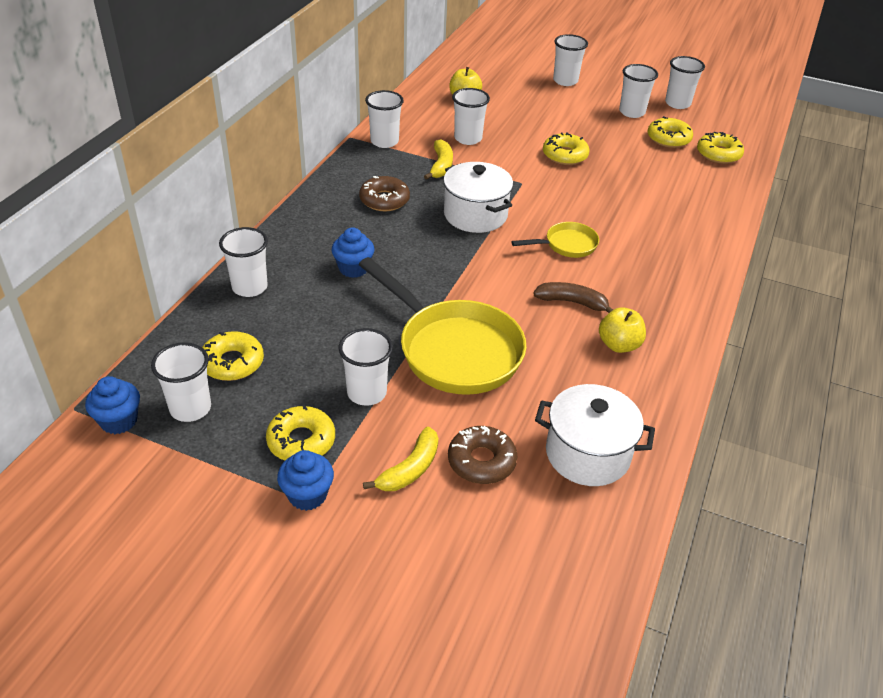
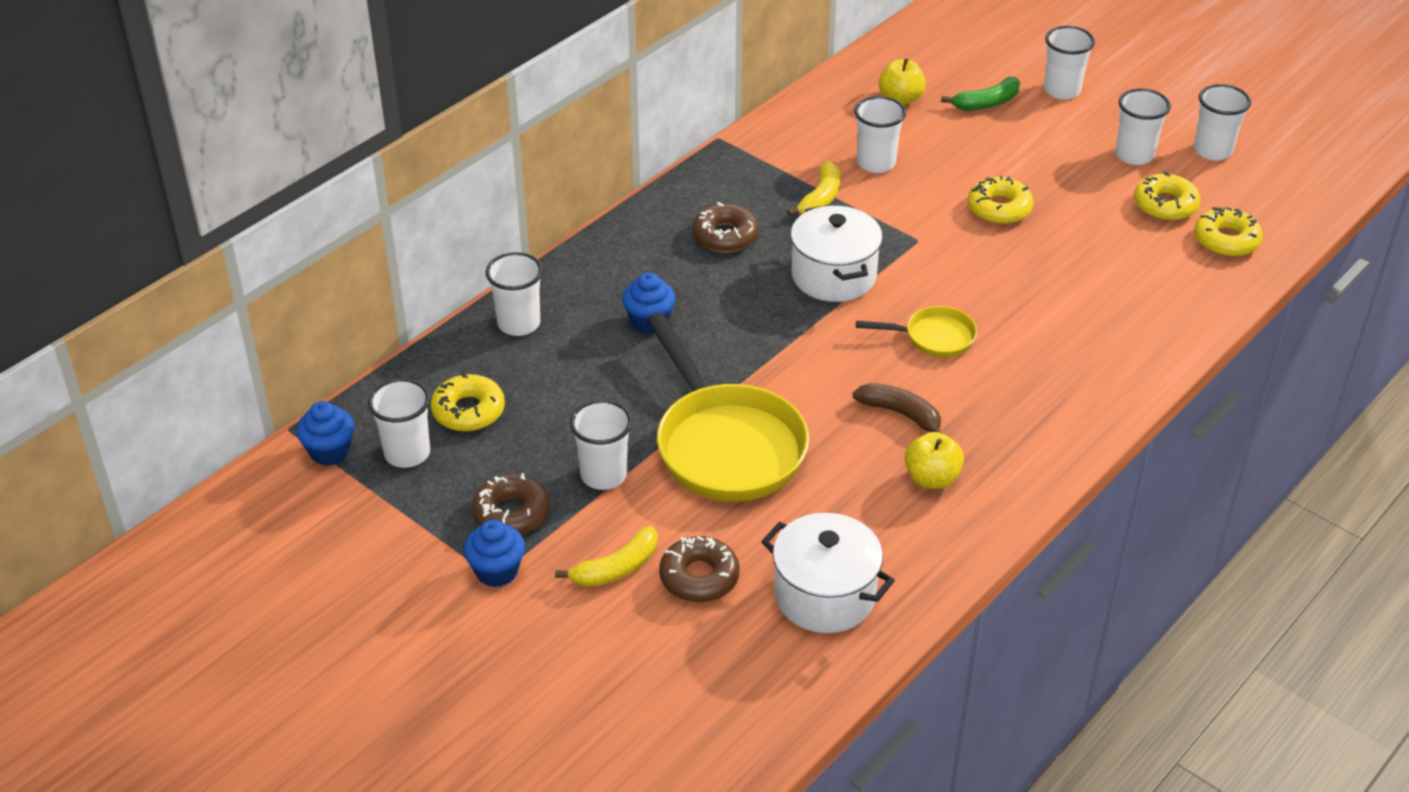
camera: 20 degrees right, 0 degrees up
(301, 441) = (511, 513): yellow donut -> brown donut
(384, 141) = (761, 151): white cup -> none
(522, 94) = (986, 103): none -> green banana

